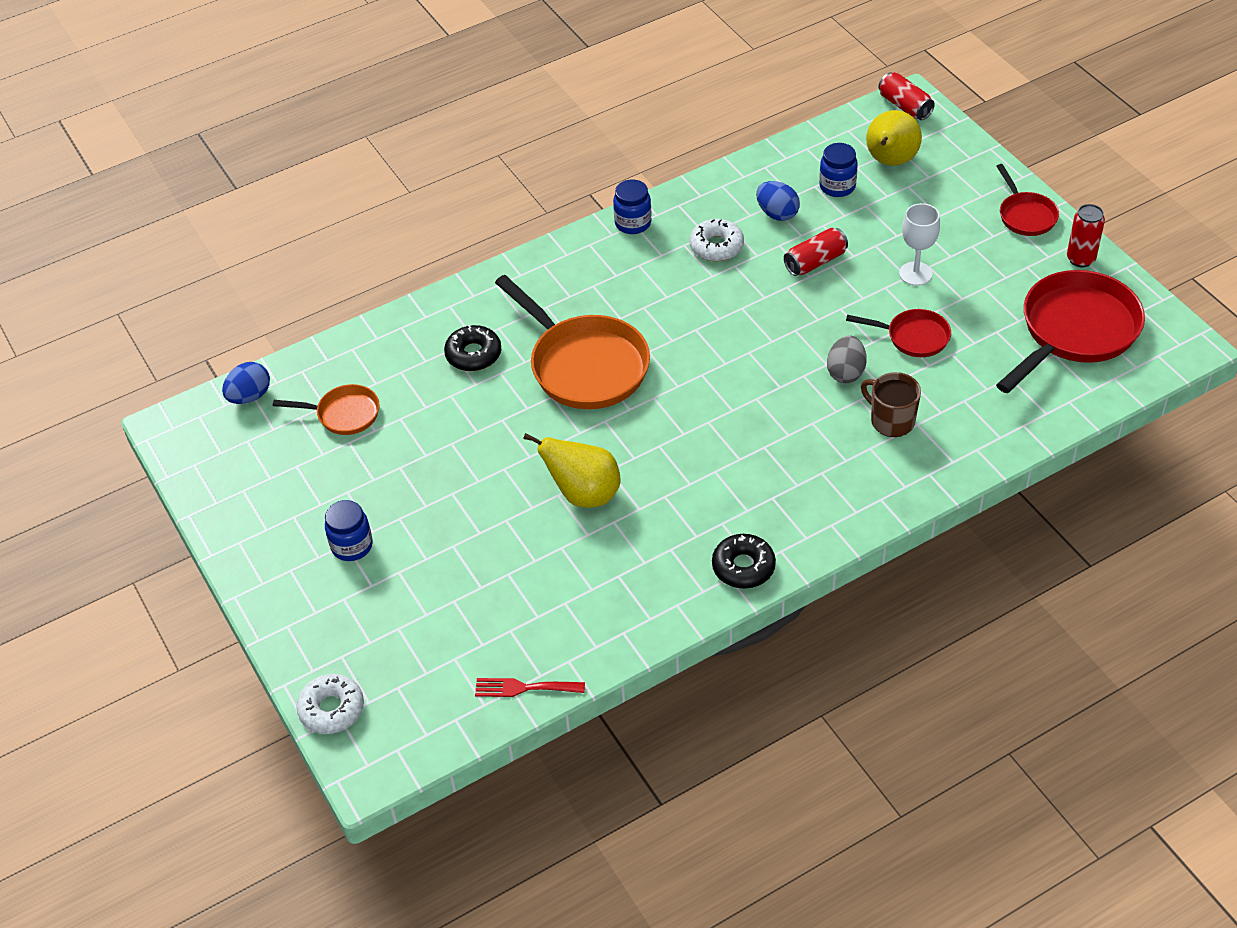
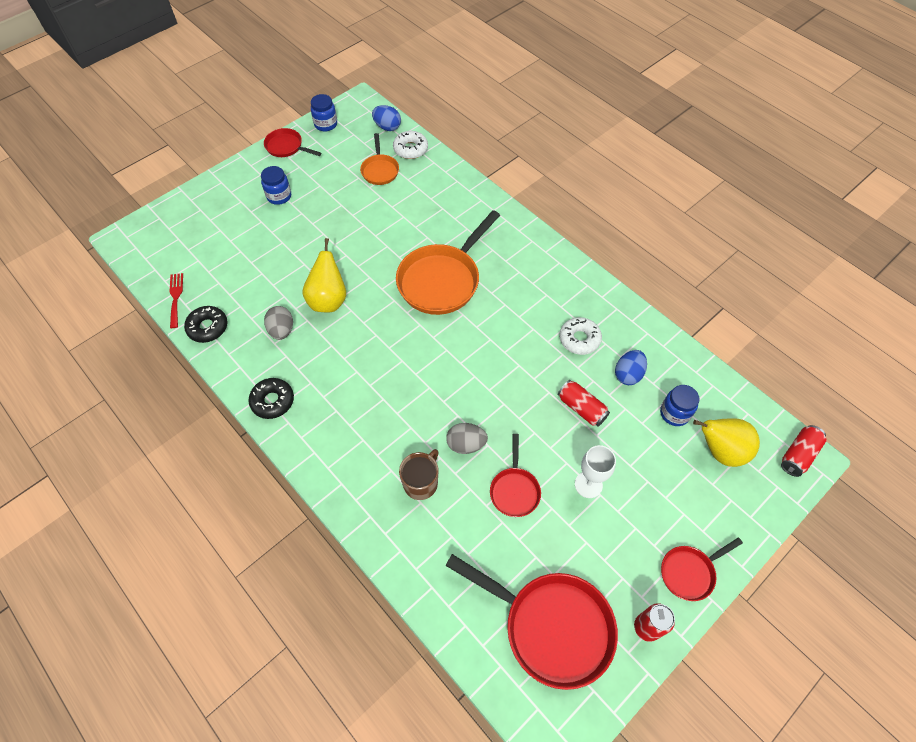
camera: 75 degrees right, 10 degrees up
(240, 531) = (286, 147): none -> red pan
(332, 709) = (164, 213): white donut -> white donut (410, 149)
(473, 354) = (440, 220): black donut -> black donut (208, 327)
(624, 552) = (282, 330): none -> grey egg
(633, 223) = (588, 284): blue jar -> blue jar (326, 124)

